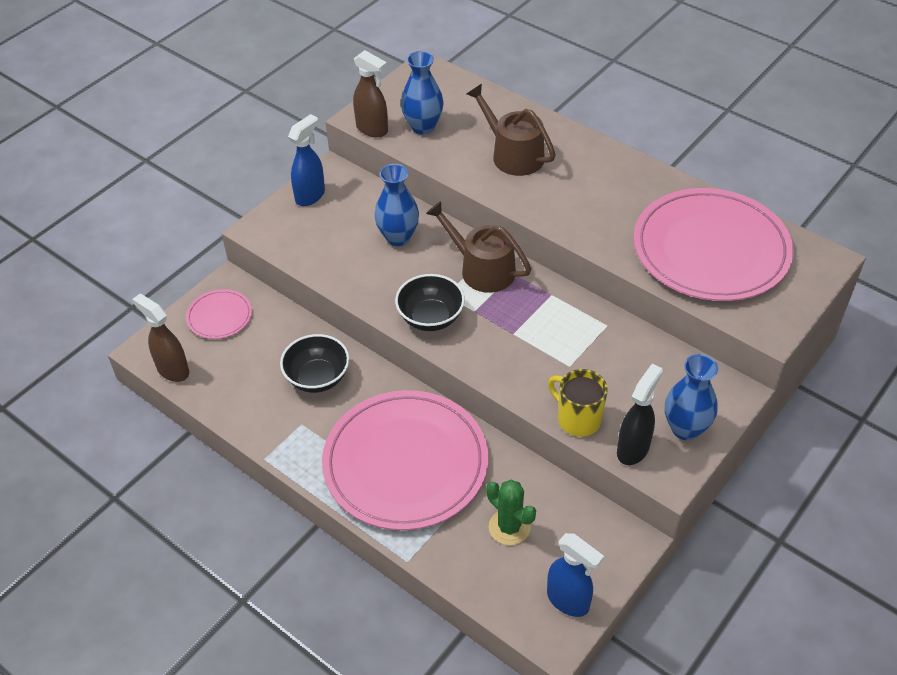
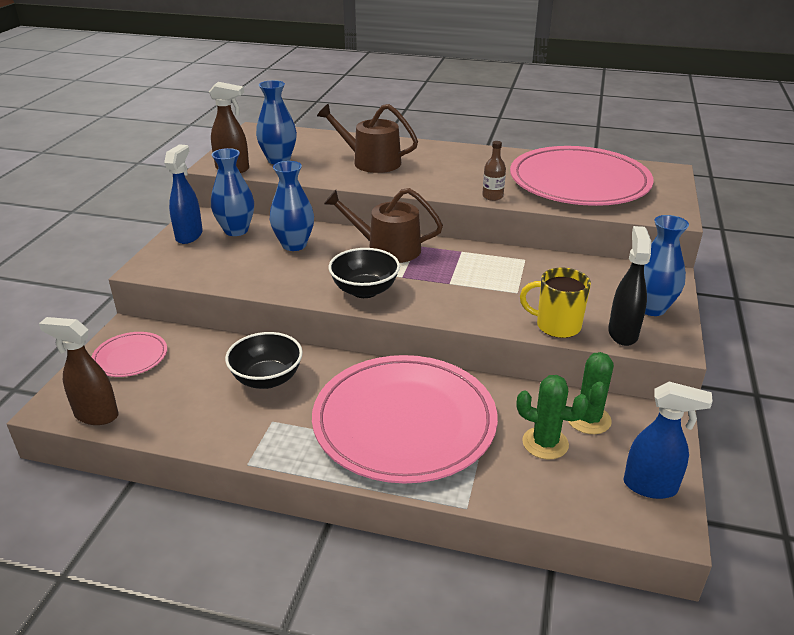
camera: 25 degrees left, 15 degrees down
(355, 201) = (236, 230): none -> blue vase
(564, 518) = (588, 419): none -> green cactus
(602, 245) = (492, 196): none -> brown bottle

